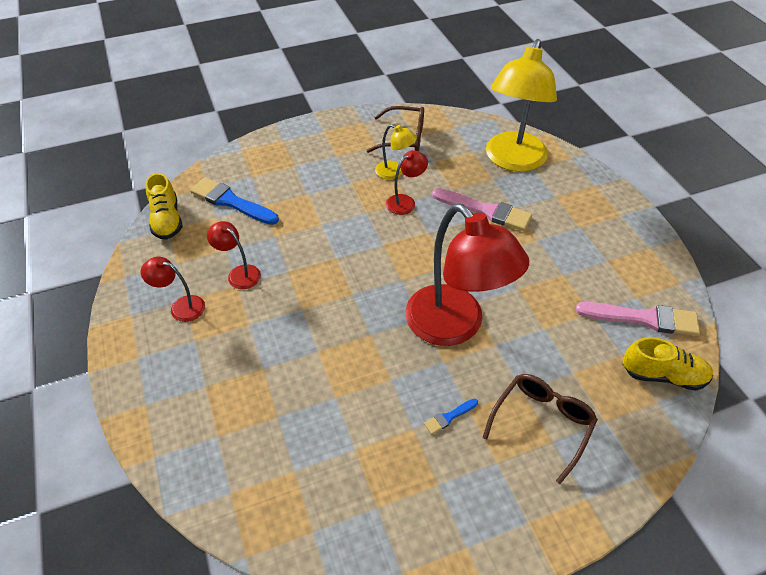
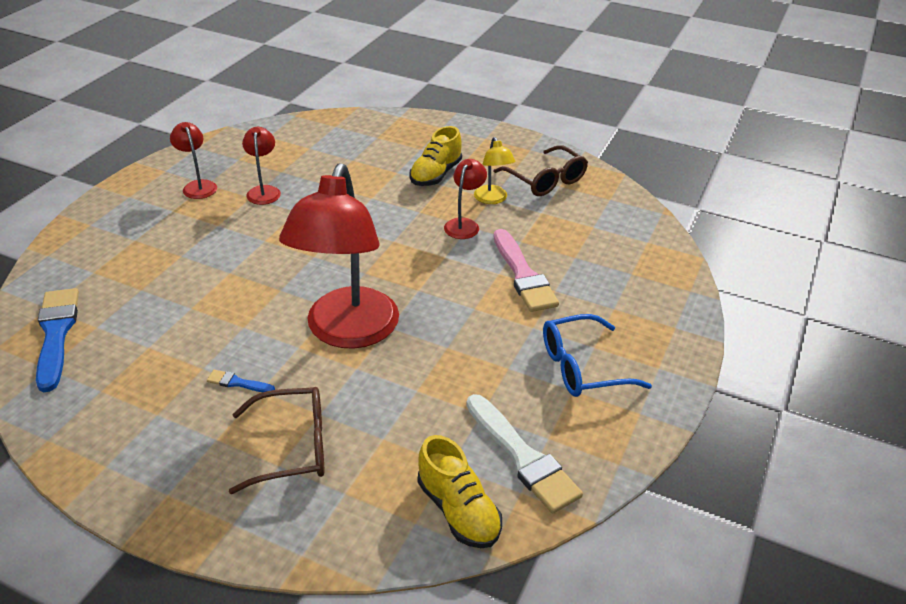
camera: 45 degrees right, 10 degrees down
(167, 220) = (276, 130): yellow shoe -> yellow shoe (435, 175)
(231, 202) = (335, 145): blue brush -> blue brush (56, 334)
(405, 201) = (464, 224): red lamp -> red lamp turned 75 degrees counterclockwise
(512, 161) = (621, 256): yellow lamp -> none
(592, 243) = (583, 367): none -> blue glasses
(643, 318) = (523, 457): pink brush -> white brush

